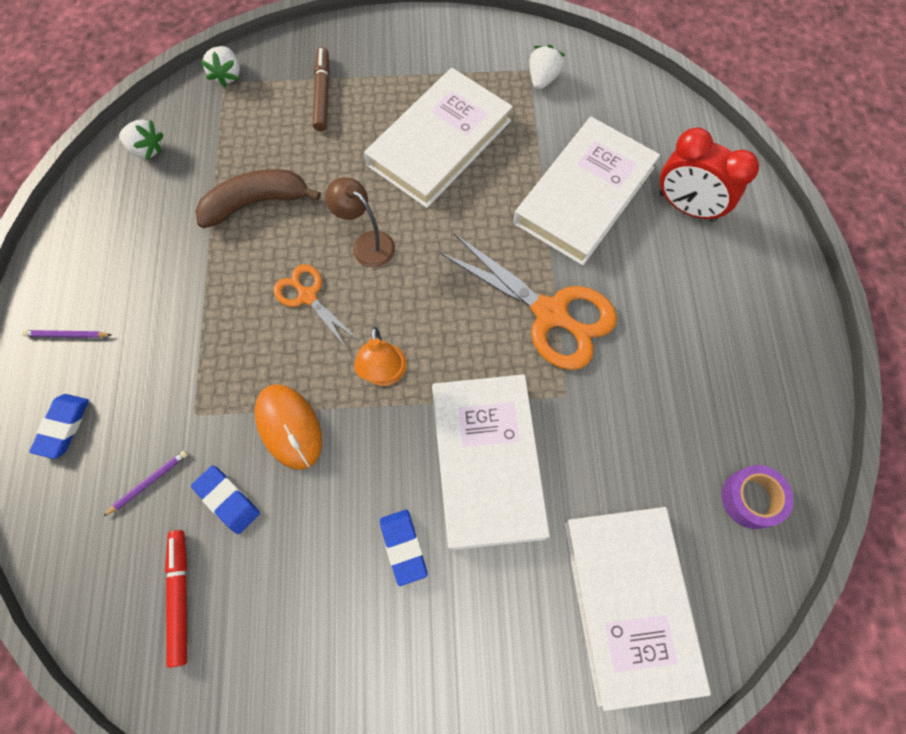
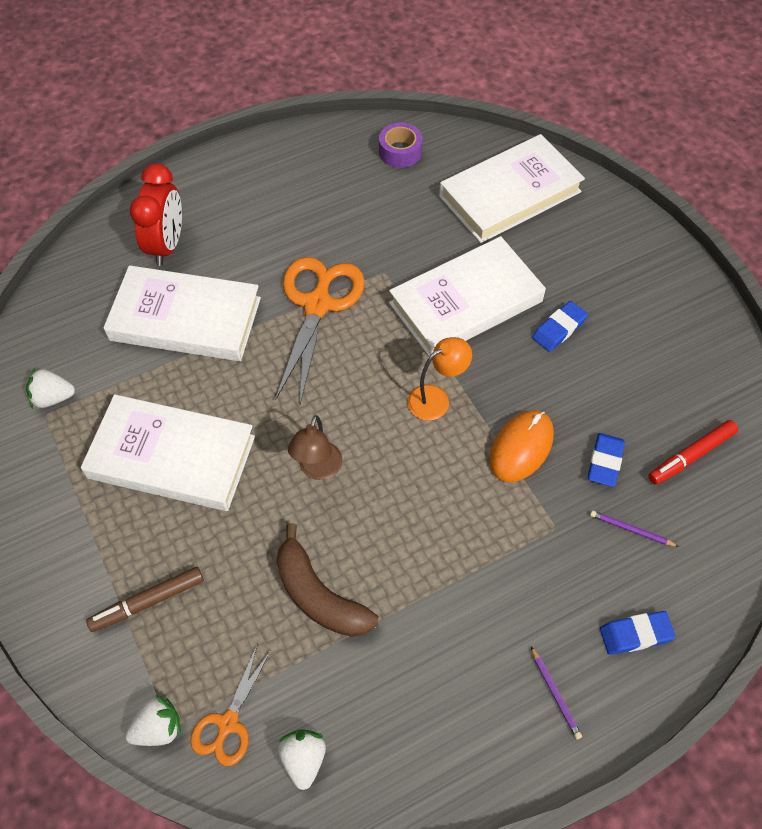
camera: 115 degrees left, 10 degrees down
(307, 296) = (397, 493): orange scissors -> orange scissors (228, 723)

